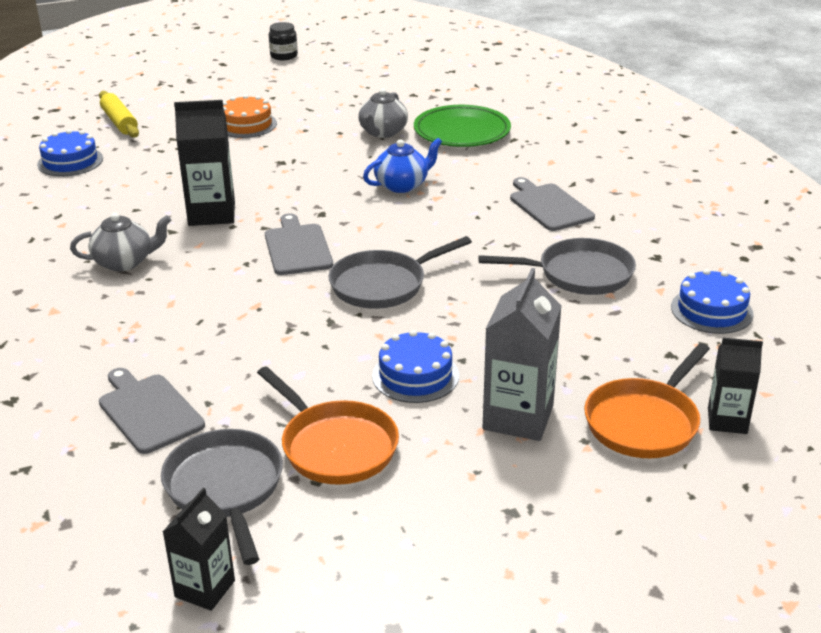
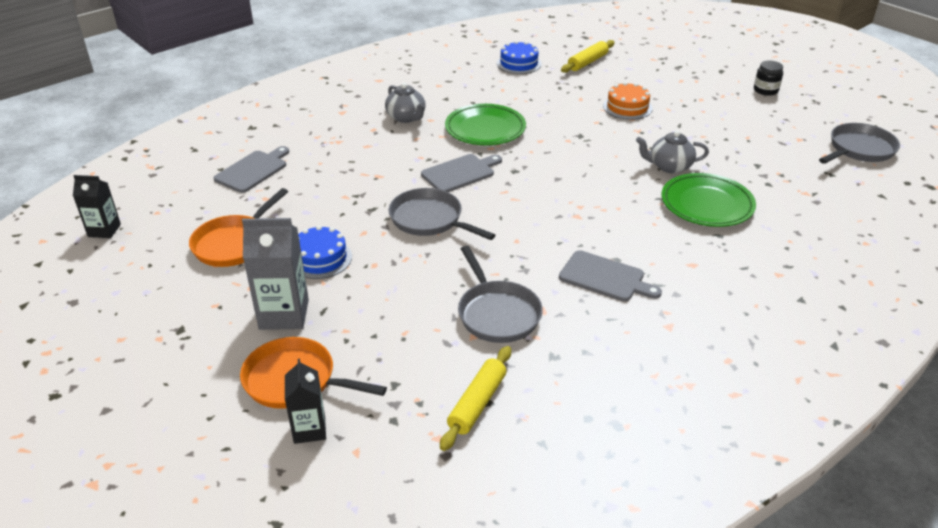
camera: 70 degrees right, 5 degrees up
(212, 214) = (485, 129): black carton -> green plate
(226, 488) = (187, 215): grey pan -> grey pan (859, 149)
(402, 185) = (585, 195): blue teapot -> none
(549, 206) = (605, 277): grey cutting board -> grey cutting board turned 75 degrees clockwise
(711, 310) = (477, 403): blue cake -> yellow rolling pin

